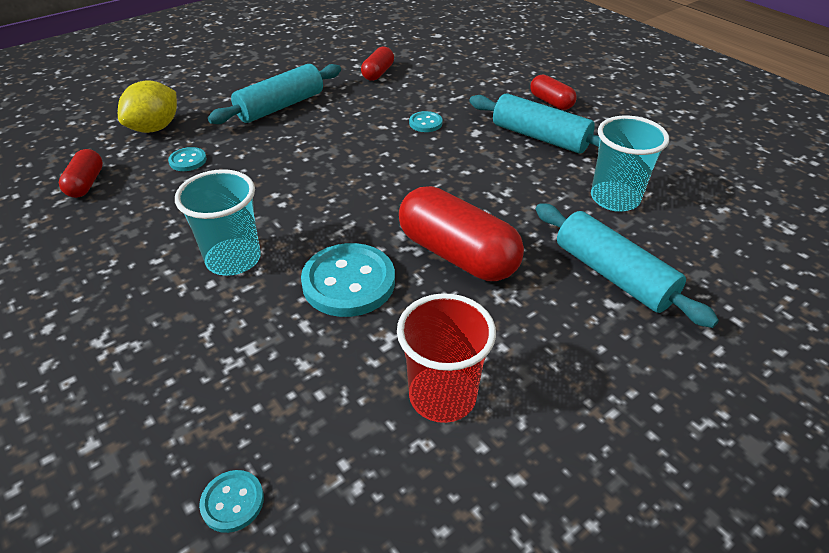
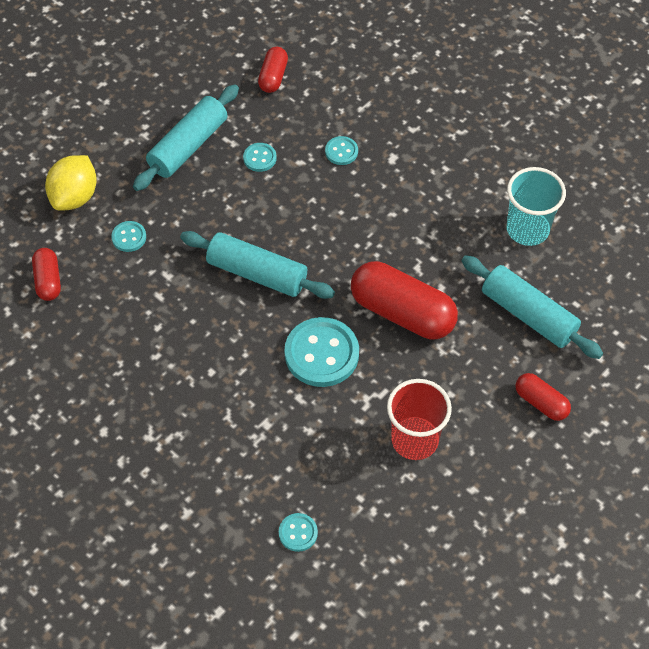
camera: 10 degrees left, 15 degrees up
(233, 259) = (220, 345): turquoise cup -> none
(344, 120) = (259, 158): none -> turquoise button
(540, 137) = (455, 157): turquoise rolling pin -> turquoise rolling pin (257, 273)
(551, 102) = (460, 101): red capsule -> red capsule (541, 403)

